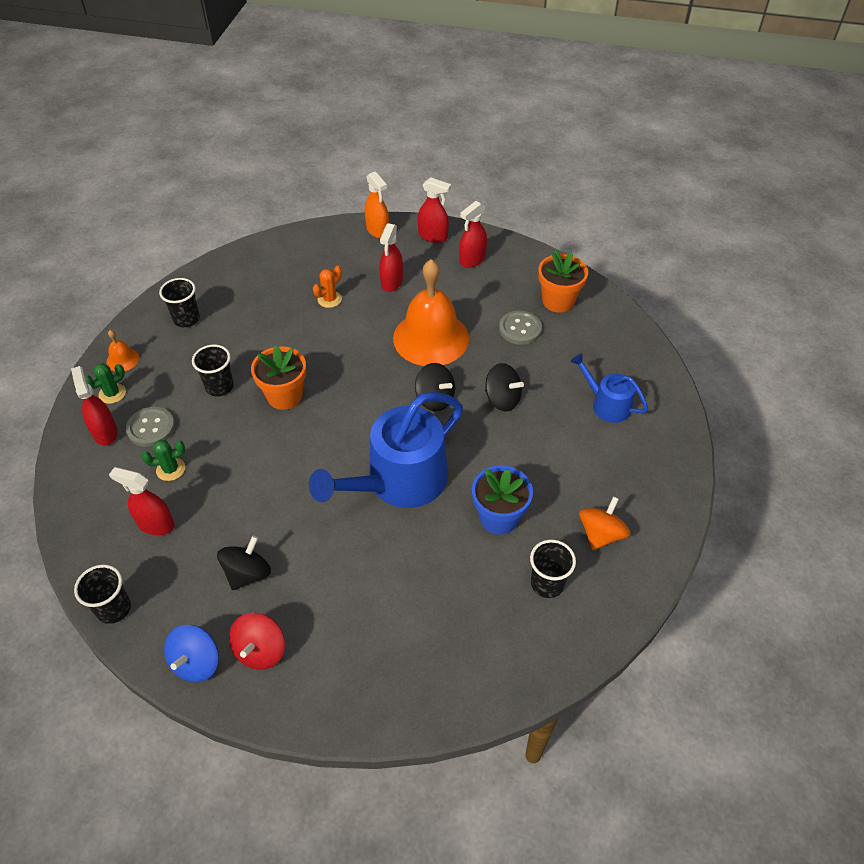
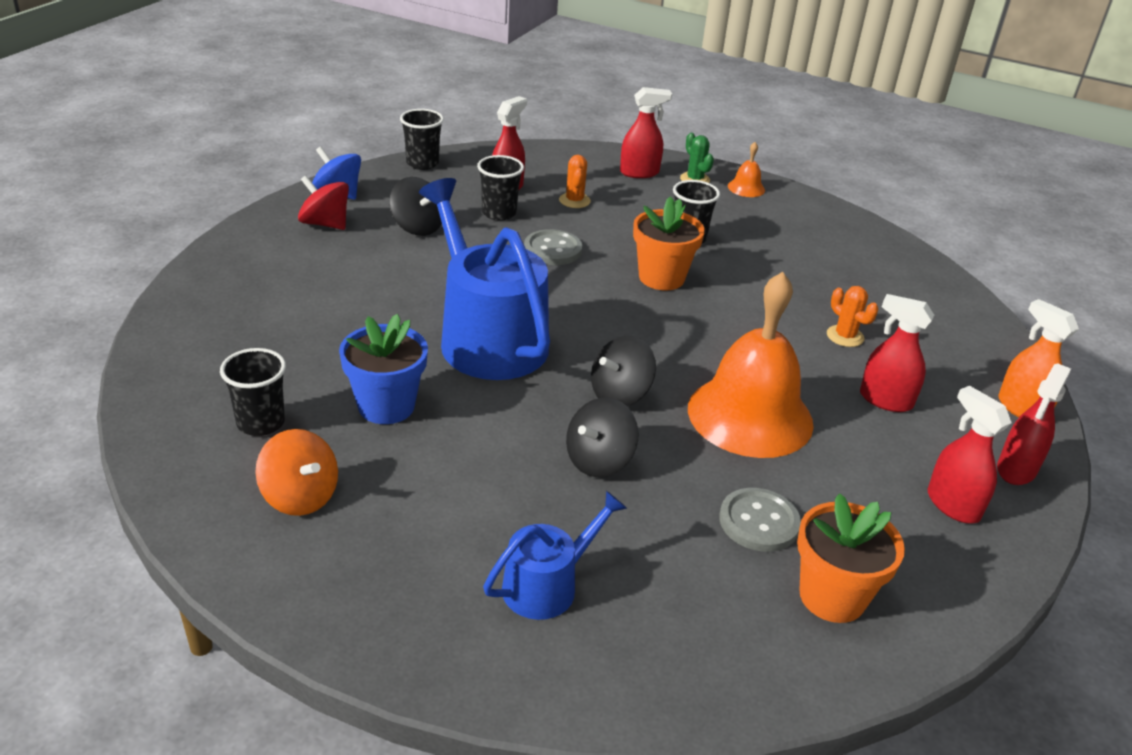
camera: 100 degrees right, 15 degrees down
(151, 428) = (637, 195): grey button -> grey button (552, 250)
(170, 469) = (574, 201): green cactus -> orange cactus
(186, 319) = (811, 229): black cup -> black cup (499, 213)
(377, 230) = (1021, 408): orange spray bottle -> orange spray bottle turned 75 degrees clockwise

